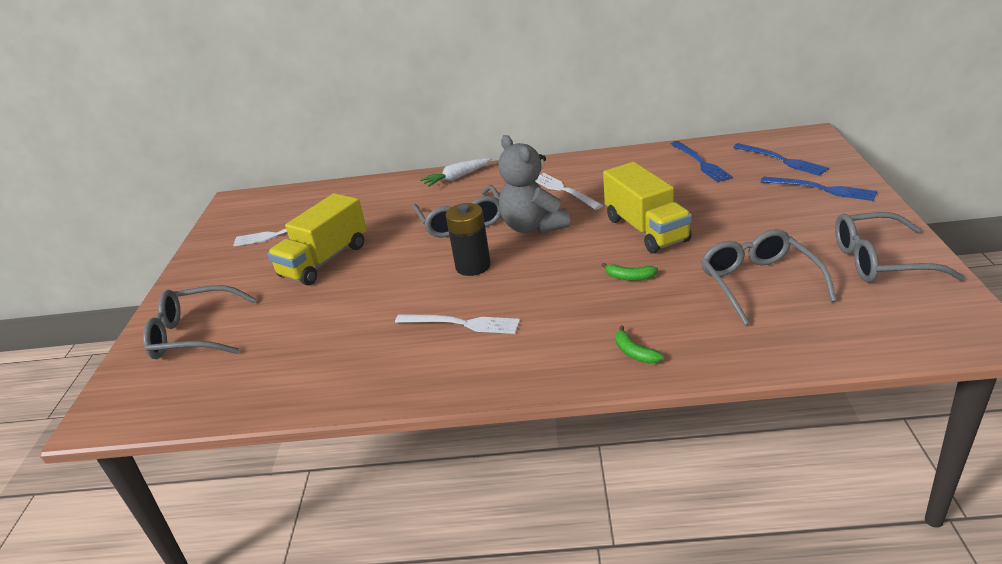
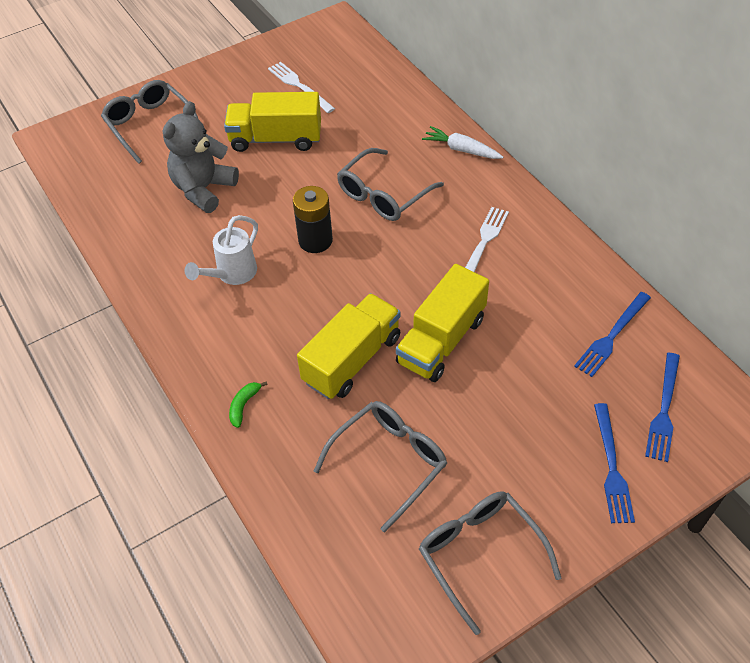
camera: 55 degrees right, 20 degrees up
(461, 324) = (232, 275): white fork -> white watering can
(533, 227) = (401, 252): grey teddy bear -> grey teddy bear (203, 189)
(629, 277) = (352, 359): green banana -> yellow truck

